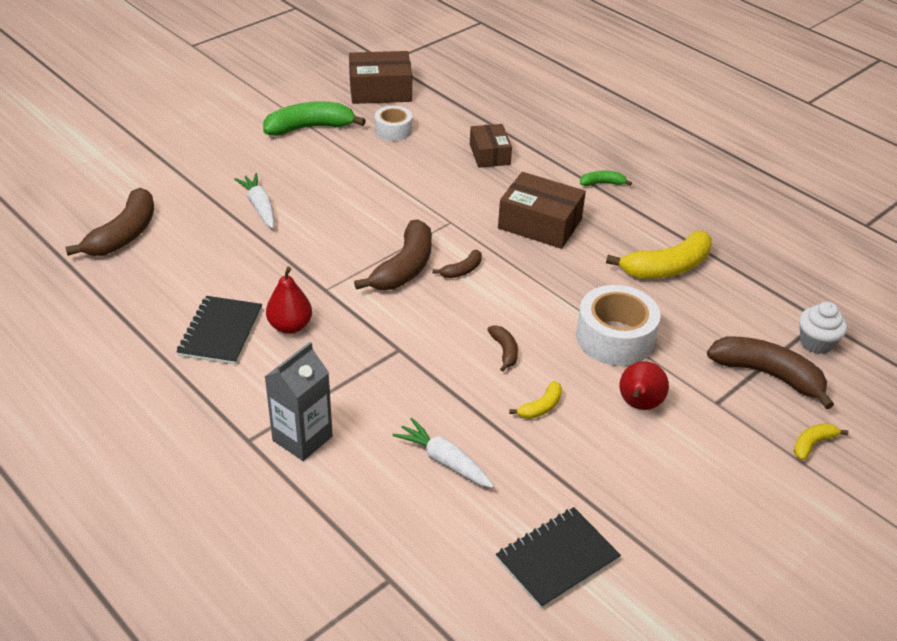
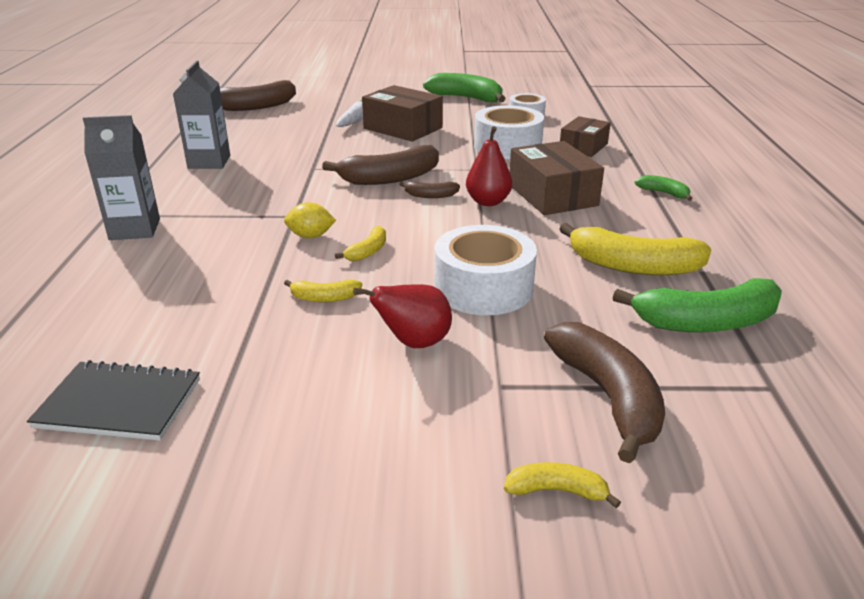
camera: 45 degrees right, 10 degrees down
(221, 332) = (209, 162): black notebook -> grey carton
(290, 326) = (252, 175): red pear -> red pear (488, 202)
(380, 90) = (555, 96): brown box -> brown box (403, 128)
(435, 181) = (507, 146): none -> white tape
(444, 461) = (186, 289): white carrot -> none
(445, 361) = (310, 236): none -> yellow lemon
(504, 351) = (368, 251): brown banana -> yellow banana
(749, 291) = (706, 322): none -> green banana
(816, 343) = (728, 403): white cupcake -> none

